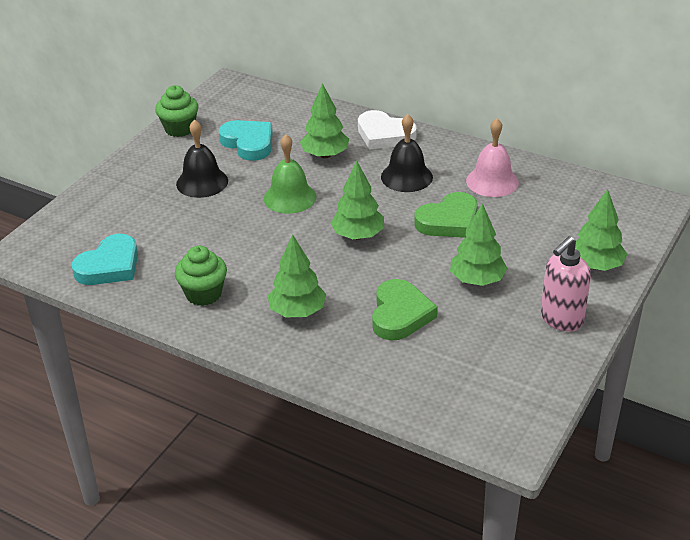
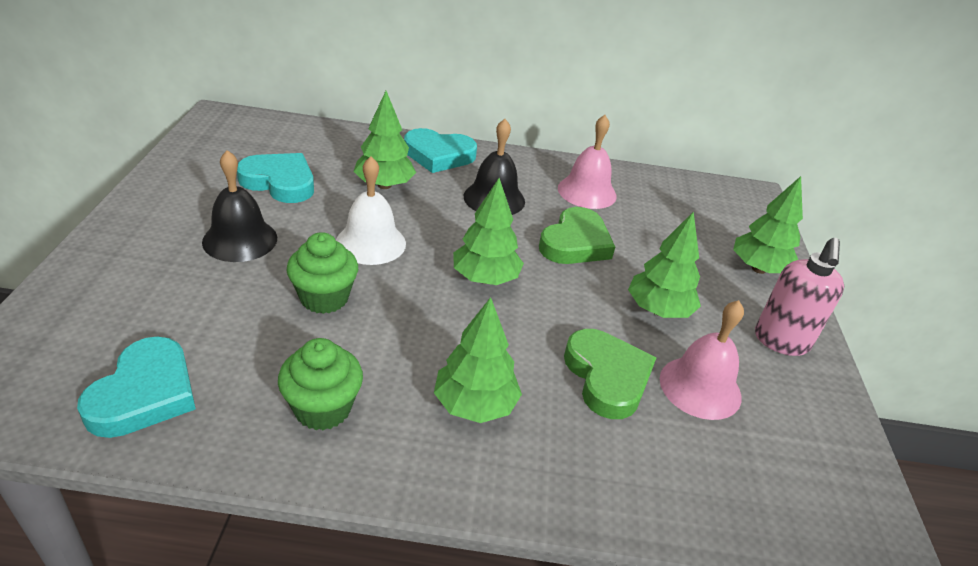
camera: 30 degrees left, 0 degrees up
(179, 129) = (175, 174): green cupcake -> green cupcake (324, 298)
(290, 197) = (370, 243): green bell -> white bell
(384, 135) = (438, 155): white heart -> turquoise heart
(465, 334) = (700, 387): none -> pink bell

